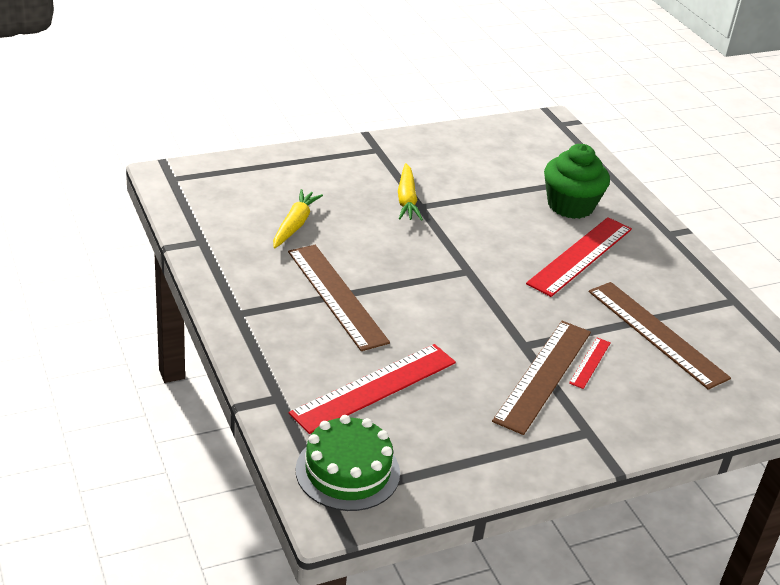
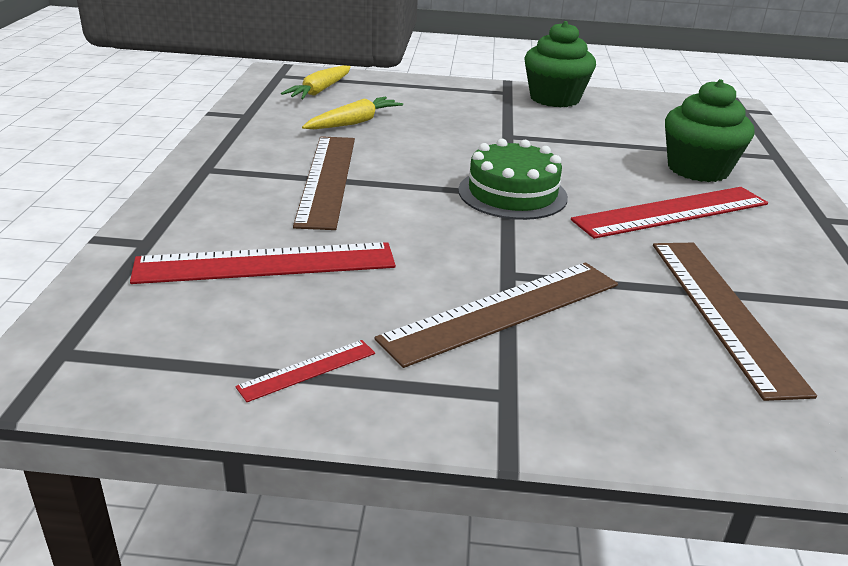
camera: 30 degrees right, 5 degrees down
(347, 471) = (122, 334): green cake -> green cake (512, 193)
(406, 200) = (497, 128): yellow carrot -> yellow carrot (320, 90)
(419, 148) = (554, 98): none -> green cupcake
(590, 362) = (587, 316): red ruler -> red ruler (307, 370)

